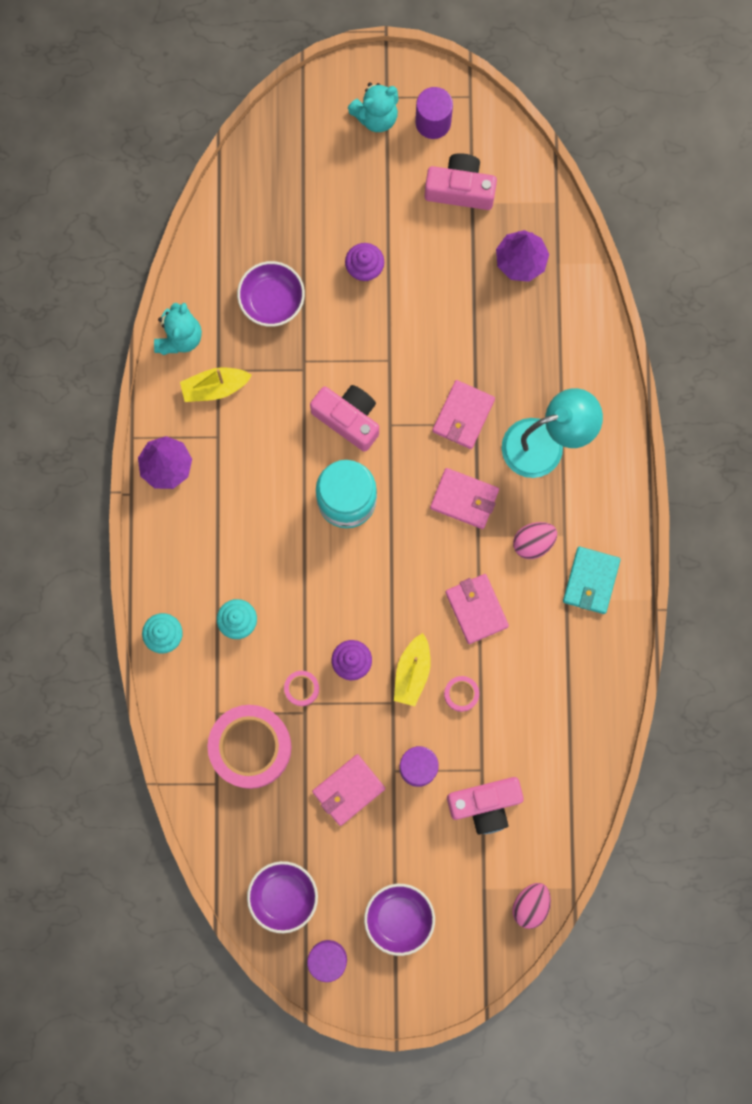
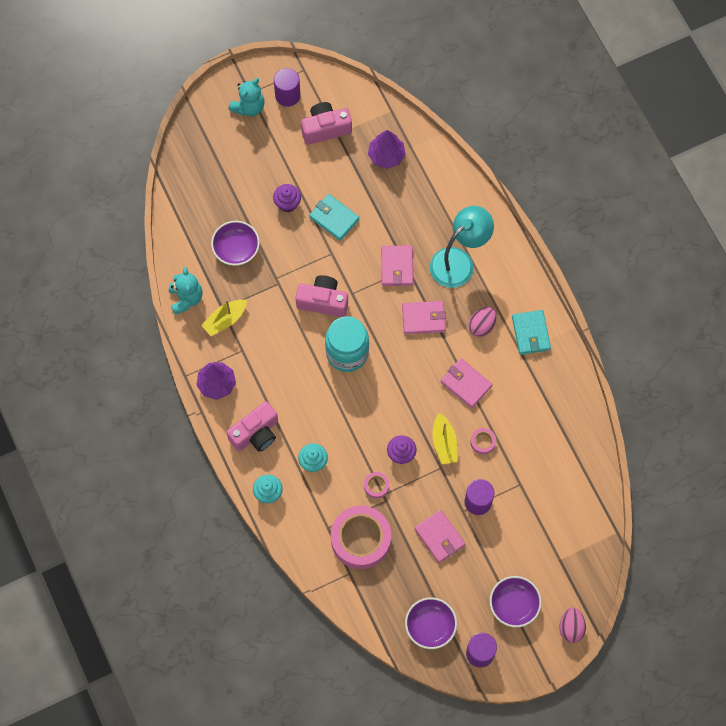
camera: 25 degrees left, 10 degrees down
(348, 790) = (439, 537): pink wallet -> pink wallet turned 60 degrees counterclockwise
(414, 315) = (334, 218): none -> turquoise wallet
(485, 805) = (533, 505): pink camera -> pink camera (256, 433)
(530, 905) = (595, 556): pink egg -> pink egg (571, 628)

